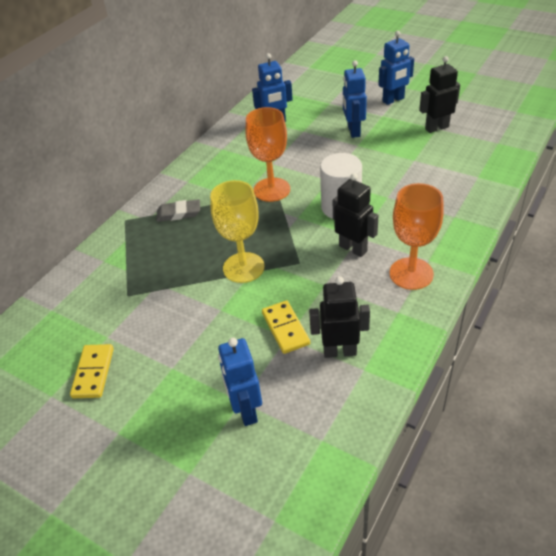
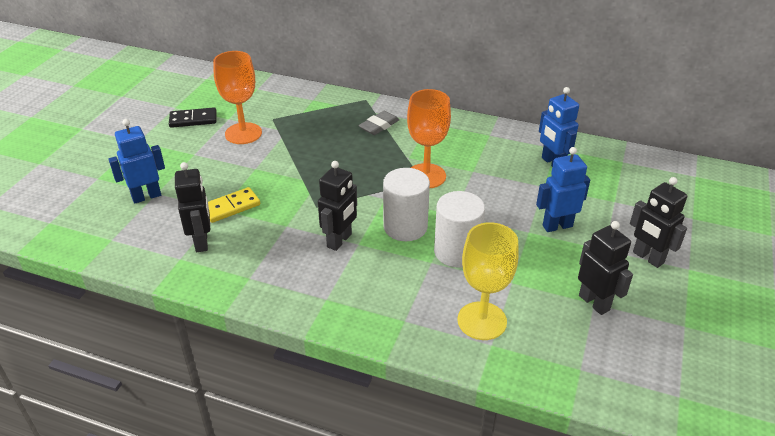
camera: 75 degrees right, 5 degrees down
(93, 372) = (193, 120): yellow domino -> black domino
(179, 213) = (379, 126): grey eraser -> grey eraser turned 60 degrees clockwise
(243, 267) = (307, 173): yellow goblet -> yellow goblet (482, 321)
(377, 182) = (456, 252): none -> white cylinder
(393, 100) = (648, 258): blue robot -> black robot
(411, 273) = (303, 285): orange goblet -> orange goblet (243, 133)

